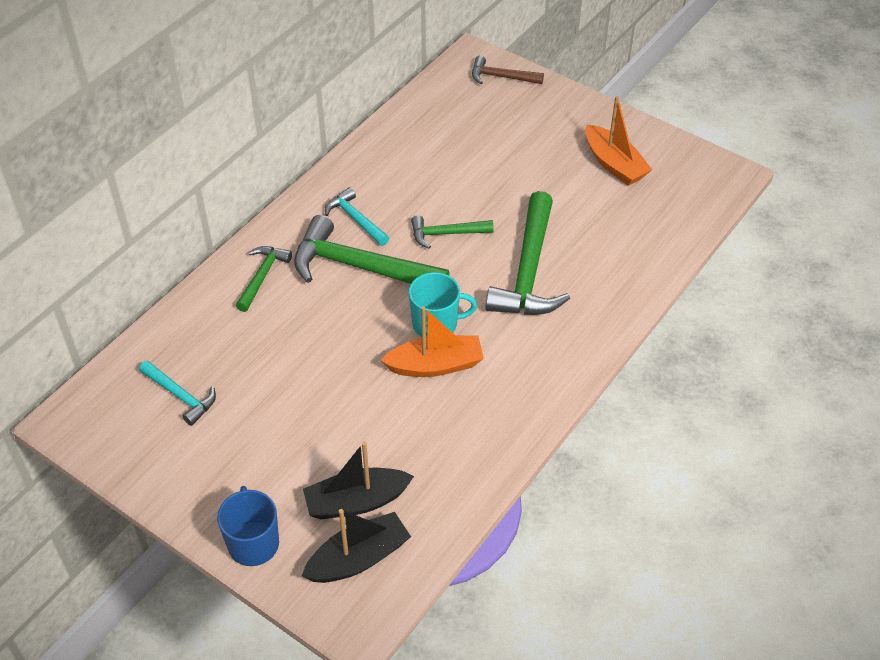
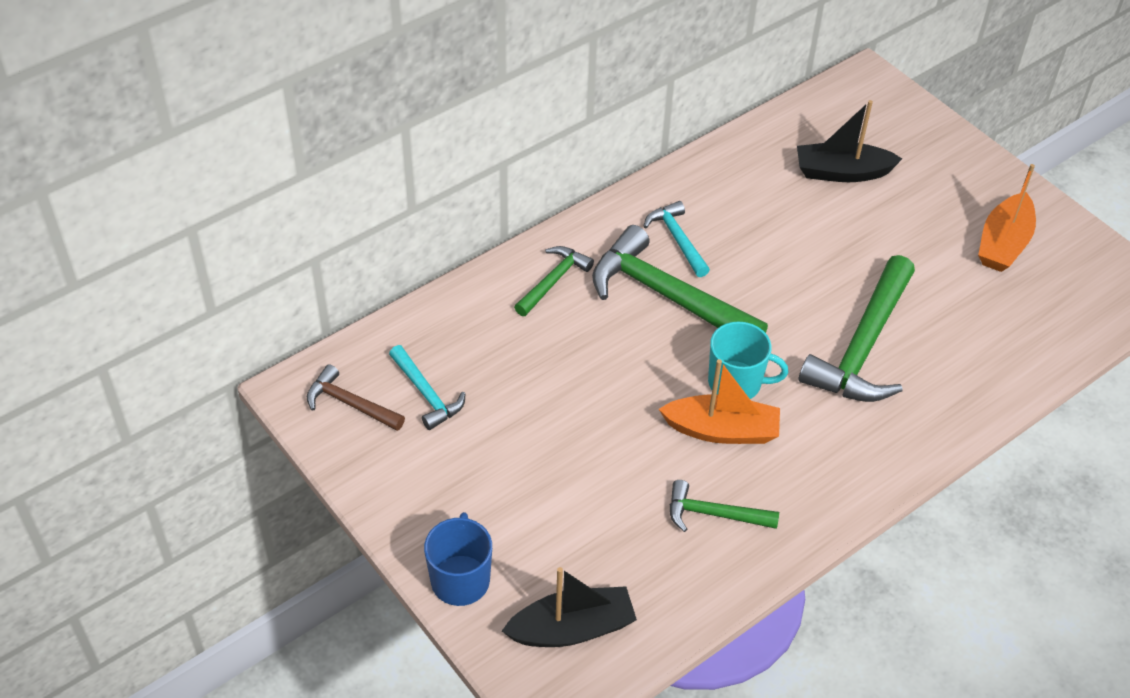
camera: 15 degrees right, 0 degrees up
(356, 502) = (587, 564): black boat -> black boat (842, 172)
(446, 234) = (778, 280): green hammer -> green hammer (714, 514)
(501, 77) = (896, 110): brown hammer -> brown hammer (350, 404)
(614, 164) = (1003, 243): orange boat -> orange boat turned 45 degrees clockwise

